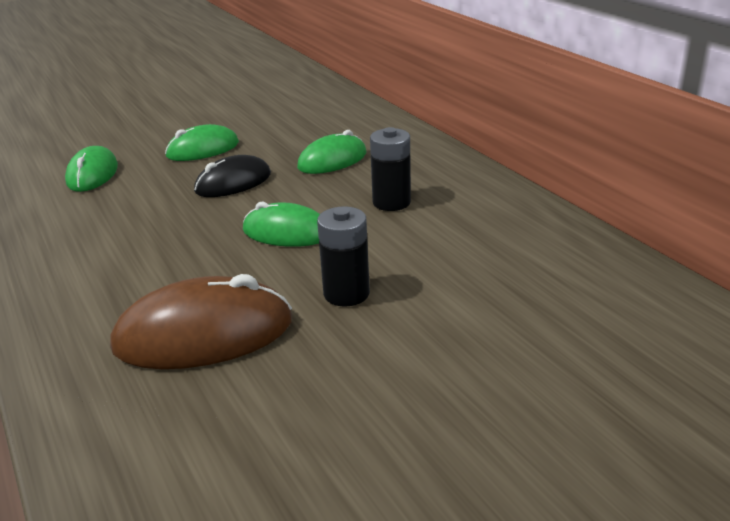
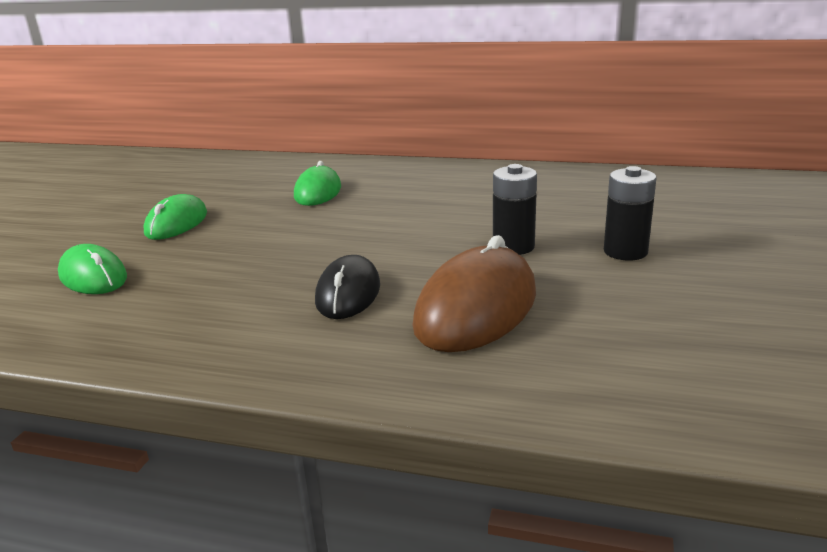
camera: 45 degrees left, 5 degrees down
(233, 183) = (265, 230): black mouse -> black mouse (348, 293)
(287, 232) = (389, 237): green mouse -> none
(391, 202) = (422, 196): black battery -> black battery (625, 251)

